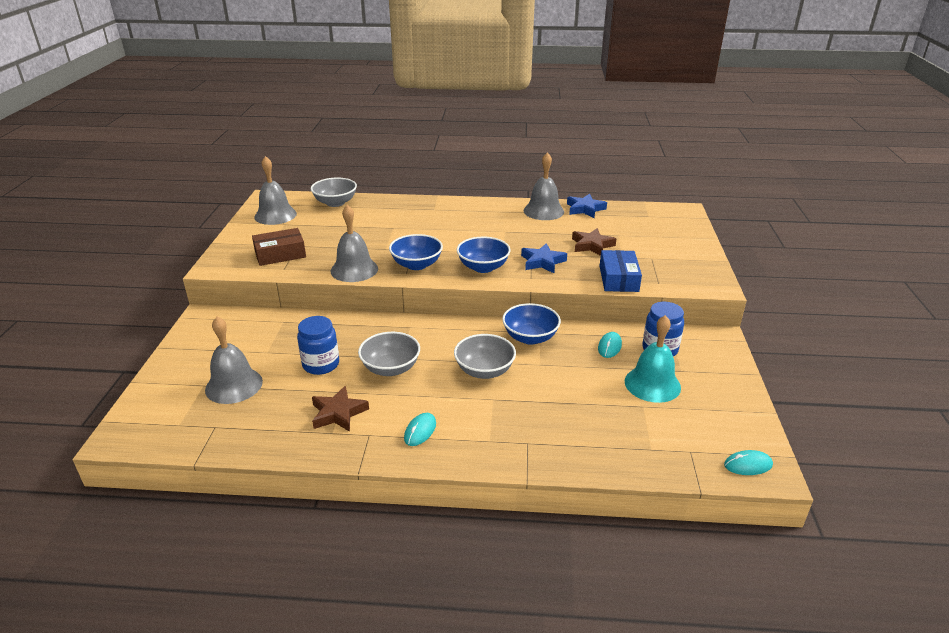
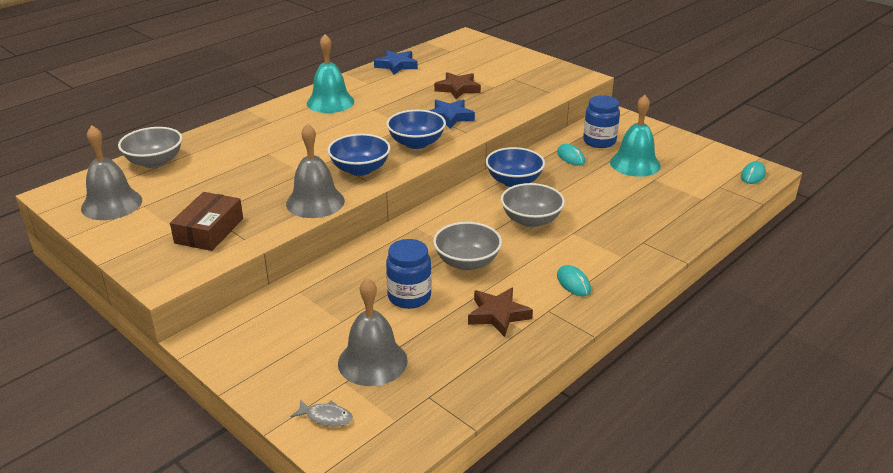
camera: 50 degrees left, 0 degrees up
(162, 396) = (326, 417): none -> grey fish
(490, 214) = (330, 102): none -> turquoise bell
(543, 211) = (368, 81): grey bell -> none
(618, 279) = (521, 102): blue box -> none

